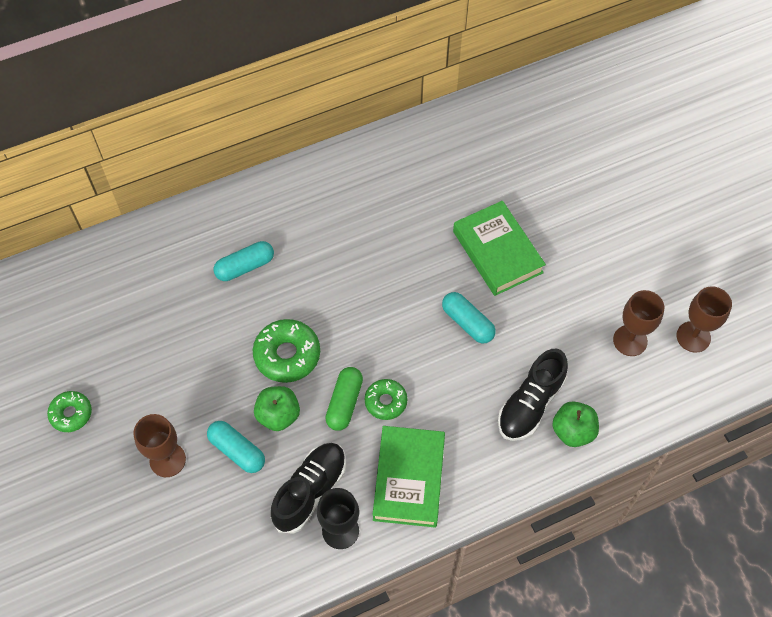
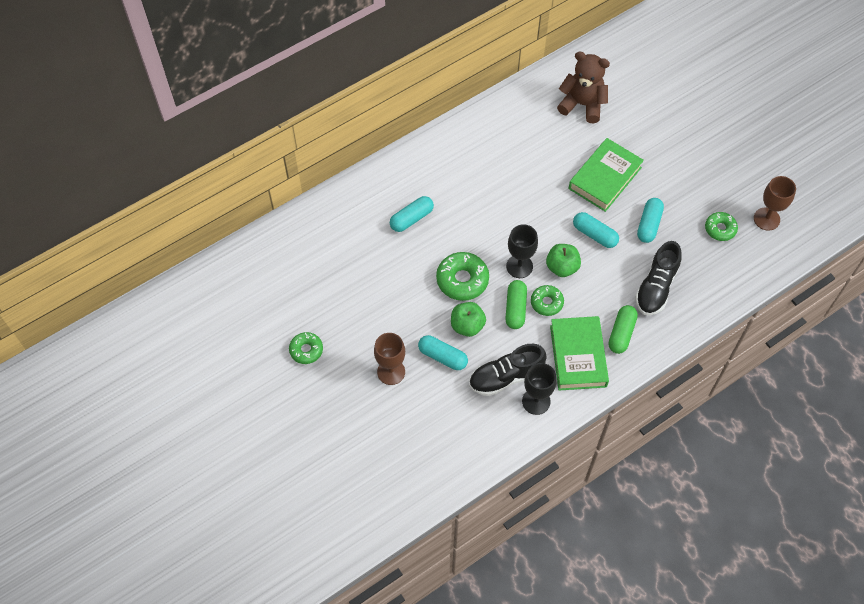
camera: 10 degrees left, 0 degrees up
(310, 491) = (506, 377): black shoe -> black shoe turned 135 degrees counterclockwise
(363, 348) = (519, 266): none -> black goblet
(472, 458) = (621, 333): none -> green capsule
(490, 156) = (582, 104): none -> brown teddy bear
(497, 252) = (604, 178): green book -> green book turned 75 degrees clockwise
(539, 320) = (649, 225): none -> turquoise capsule
(573, 431) = (692, 302): green apple -> green apple (562, 267)
(630, 340) = (720, 229): brown goblet -> green donut

